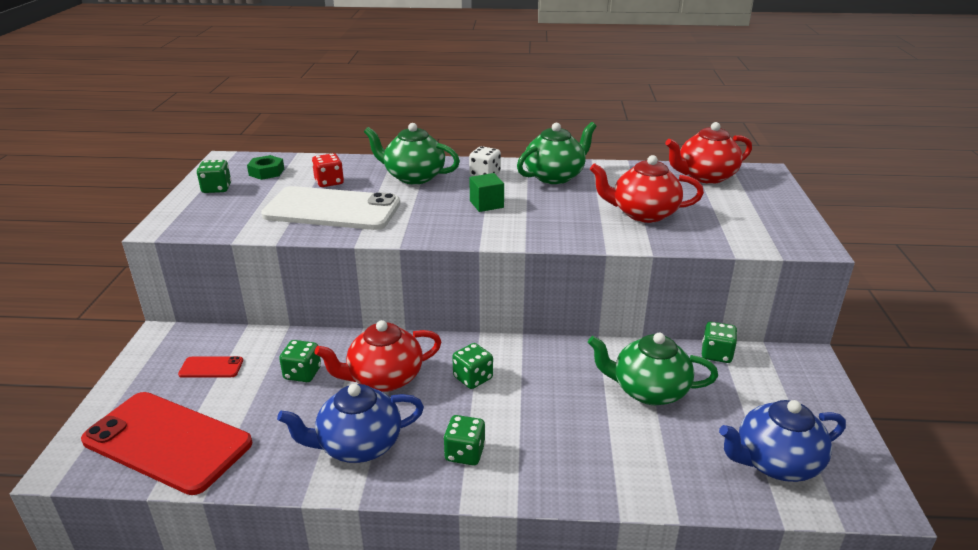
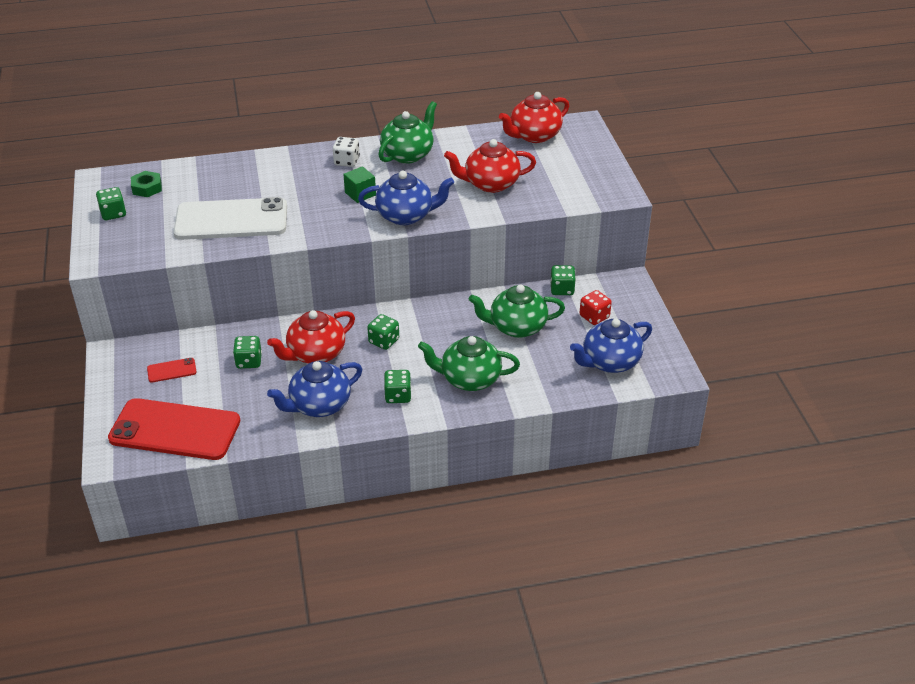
camera: 15 degrees left, 10 degrees up
(329, 182) = (212, 191): red dice -> red dice (594, 317)
(413, 177) = (284, 173): green teapot -> green teapot (469, 379)
(531, 231) = (406, 216): none -> blue teapot

